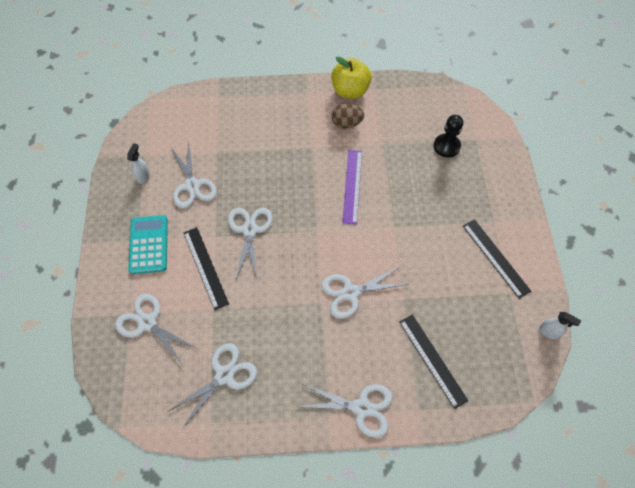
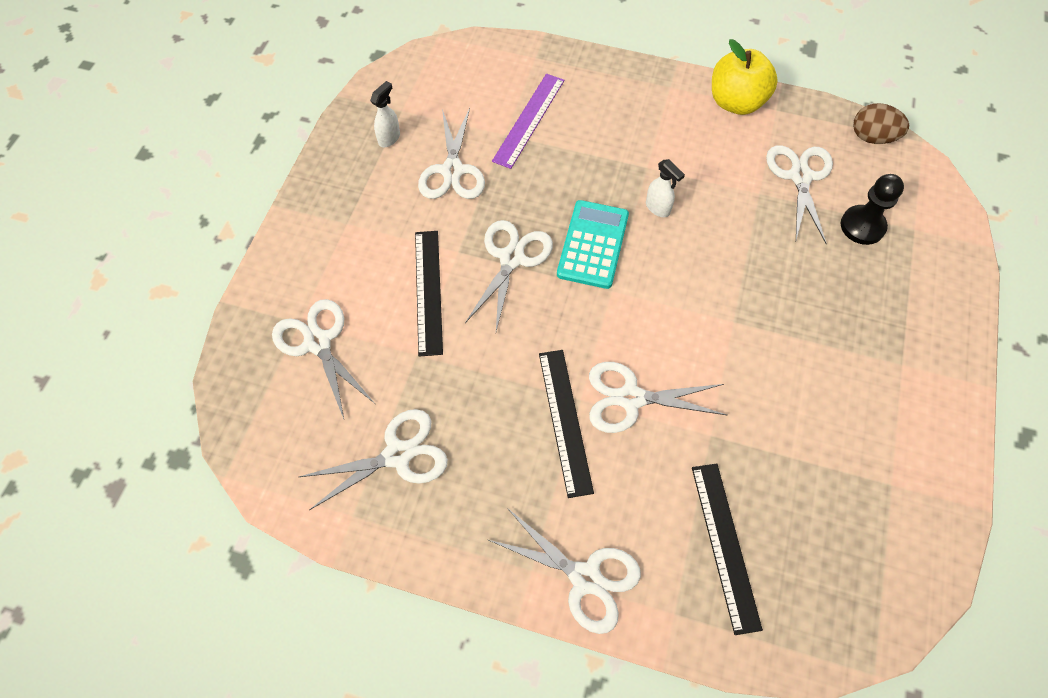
camera: 20 degrees right, 0 degrees up
(148, 244) = (361, 234): turquoise calculator -> turquoise calculator (593, 244)
(346, 123) = (714, 148): brown egg -> brown egg (872, 137)
(352, 186) = (690, 241): purple ruler -> purple ruler (529, 120)
(402, 126) = (800, 177): none -> white scissors
(495, 258) = (885, 421): black ruler -> black ruler (564, 421)
(549, 332) = (939, 570): white spray bottle -> white spray bottle (658, 208)

